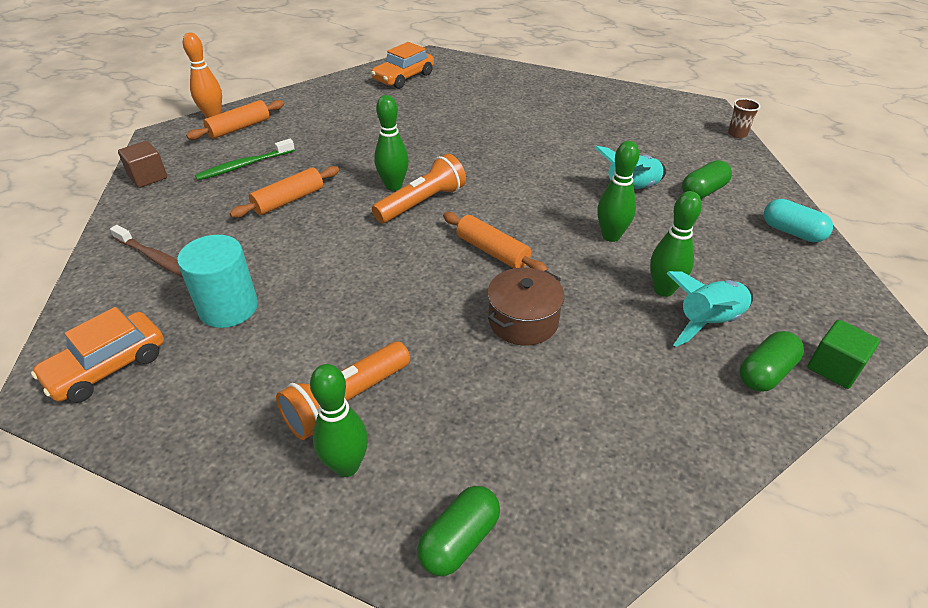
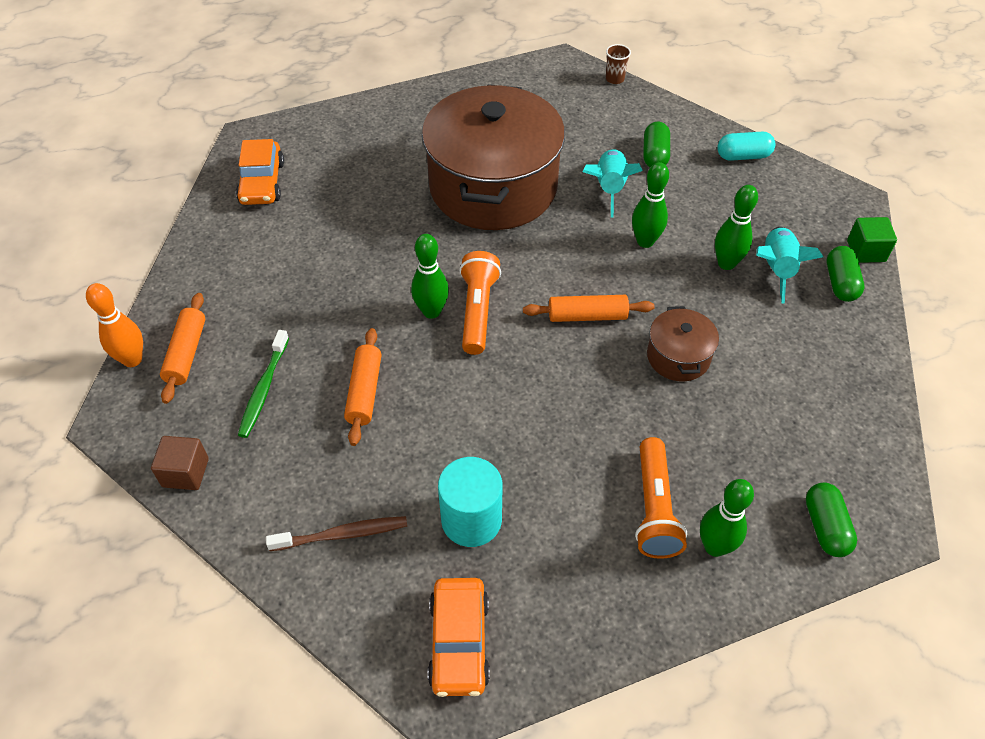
camera: 45 degrees left, 10 degrees up
(541, 146) = (493, 187): none -> brown pot

